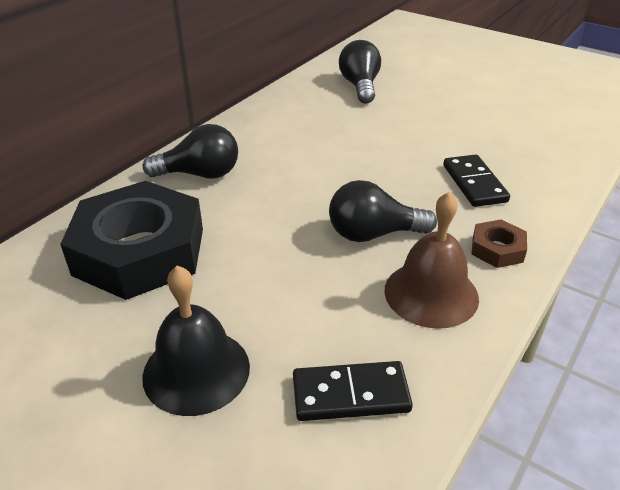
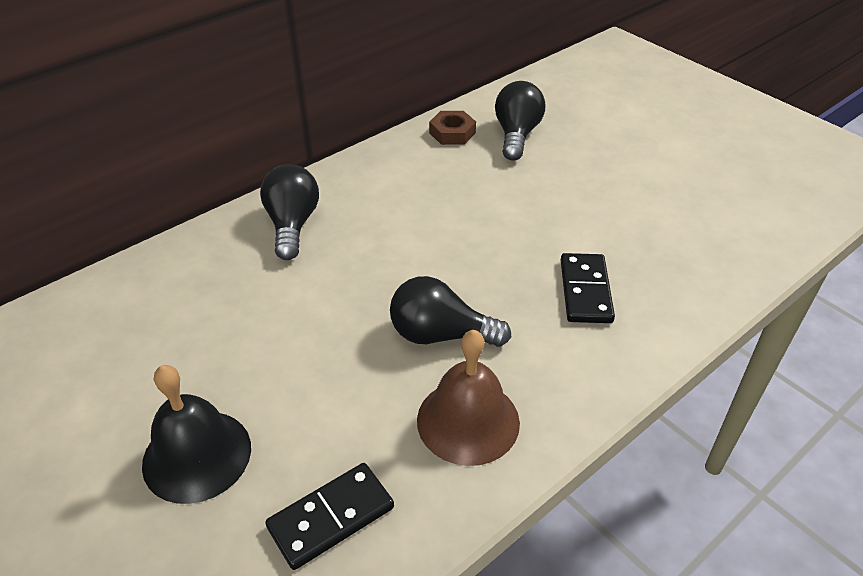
camera: 15 degrees right, 5 degrees up
(139, 251) = (196, 308): black nut -> none
(200, 174) = (292, 225): black light bulb -> black light bulb turned 105 degrees counterclockwise
(350, 394) = (331, 518): black domino -> black domino turned 45 degrees counterclockwise
(497, 249) = (568, 381): brown nut -> brown nut (452, 133)

